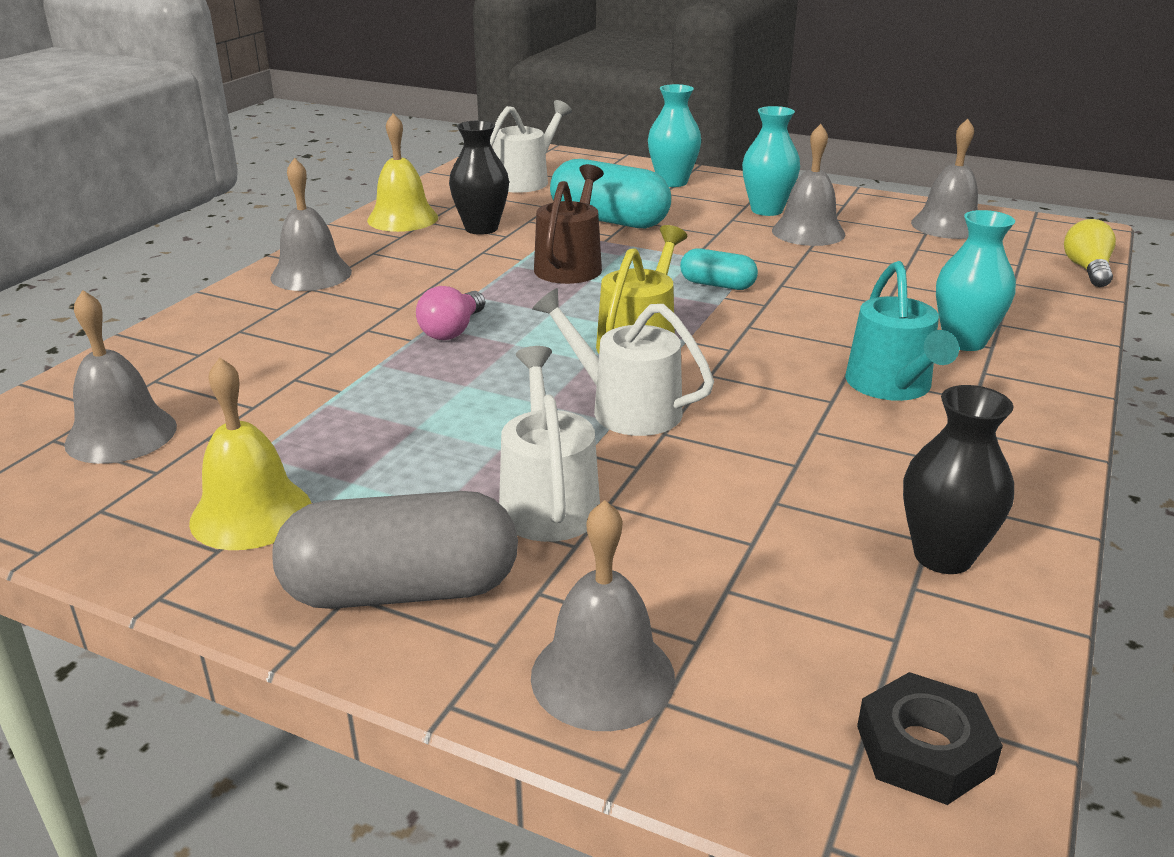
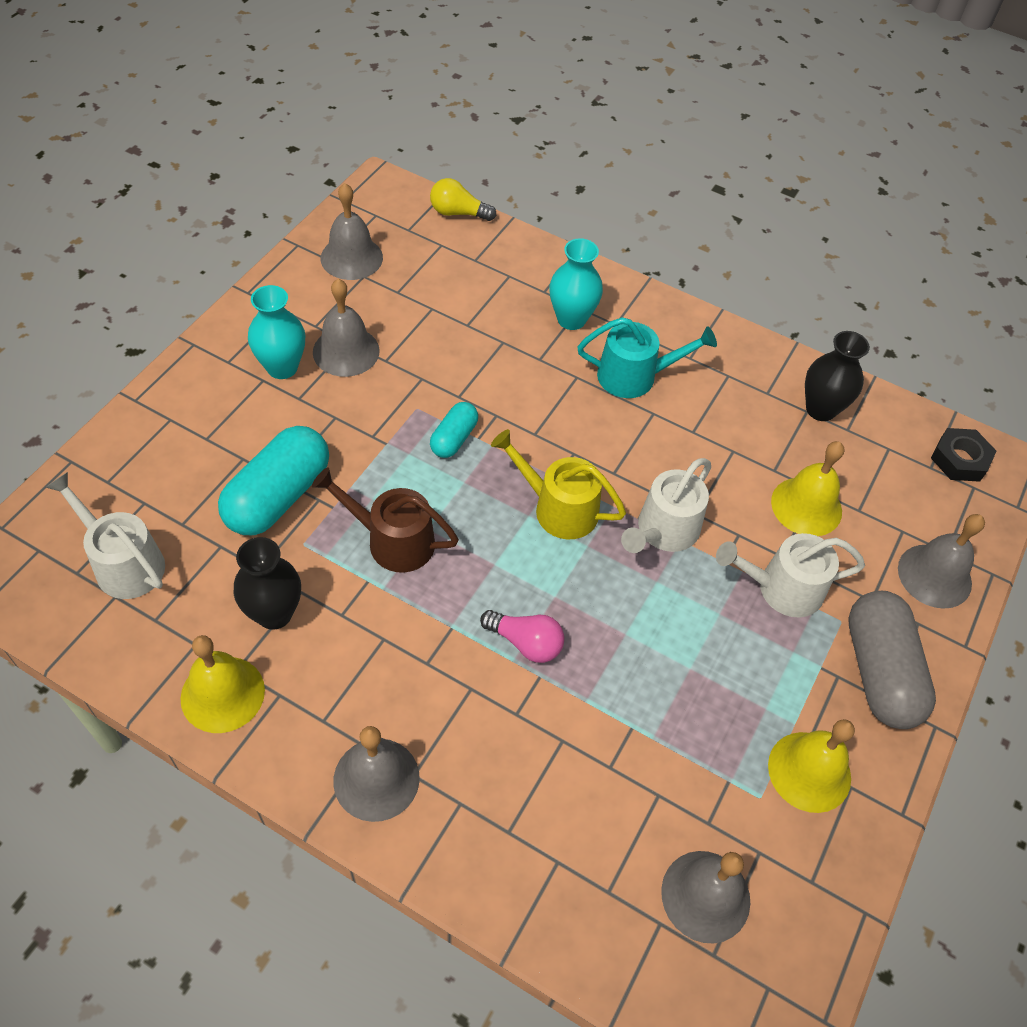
camera: 90 degrees left, 25 degrees up
(672, 182) = (175, 426): turquoise vase -> none
(713, 530) = (806, 506): none -> yellow bell

